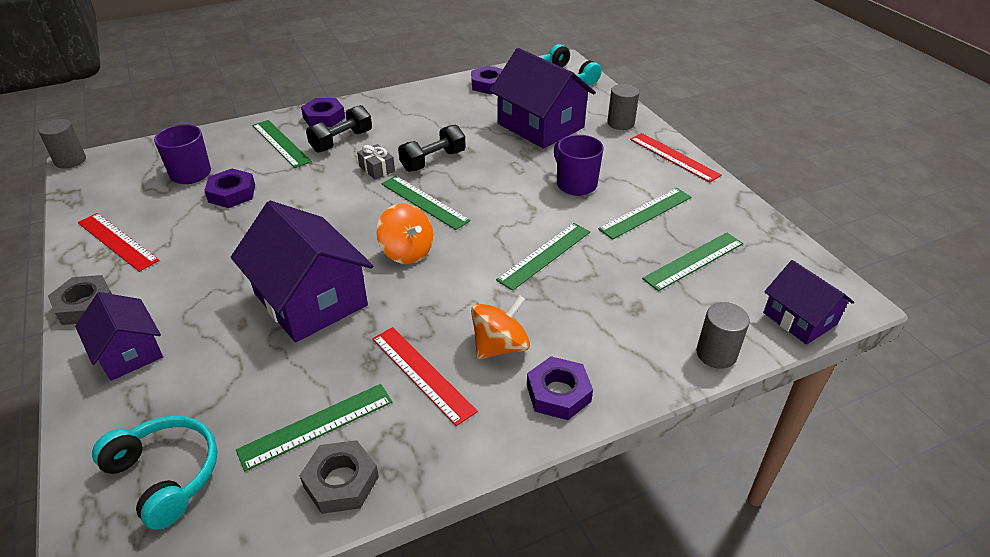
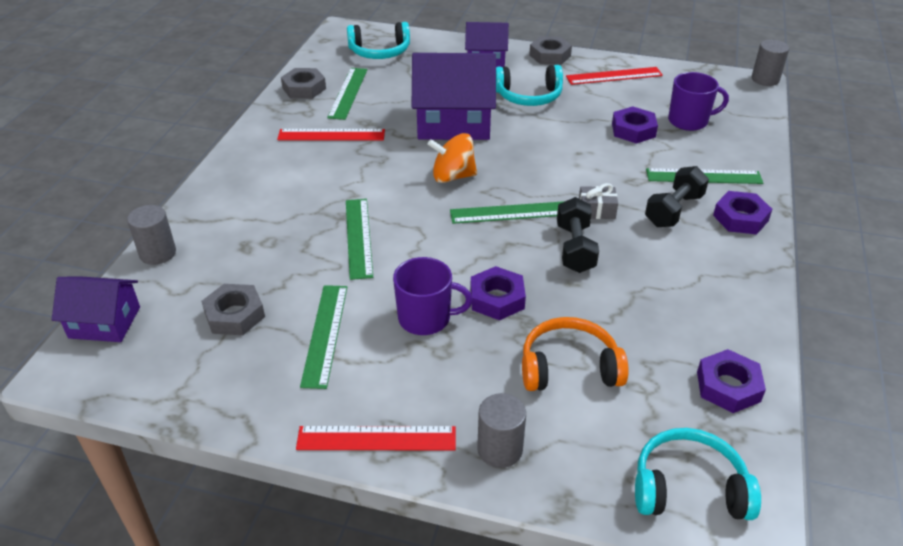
camera: 130 degrees right, 0 degrees up
(209, 276) = (529, 96): none -> turquoise headphones
(341, 141) = (673, 210): black dumbbell -> black dumbbell turned 45 degrees clockwise
(500, 346) = (307, 170): orange spinning top -> none
(540, 125) = (569, 368): purple house -> orange headphones
(558, 393) = (242, 172): purple nut -> purple nut (497, 299)
(693, 261) = (235, 315): green ruler -> grey nut

